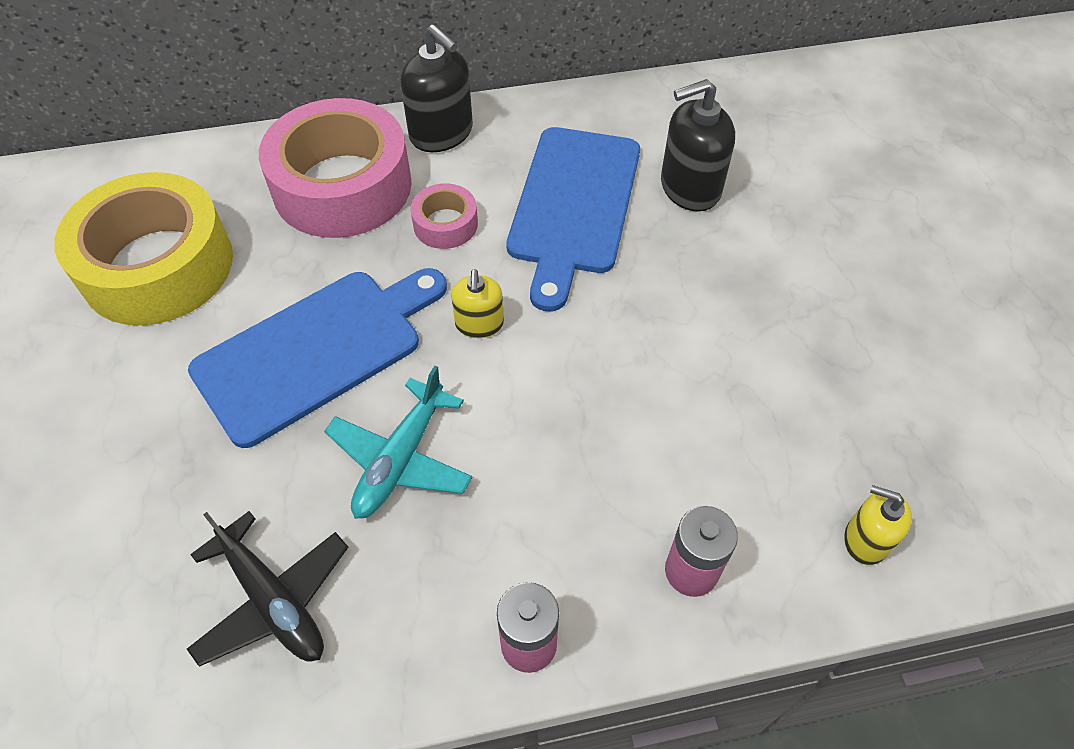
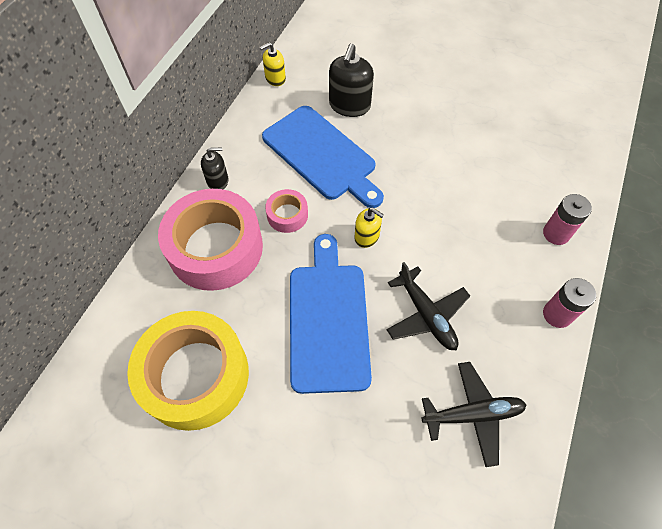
camera: 55 degrees left, 5 degrees up
(400, 459) = (426, 315): turquoise plane -> black plane
(441, 133) = (218, 181): black soap dispenser -> black soap dispenser, size x0.60
(866, 540) = (576, 167): yellow soap dispenser -> yellow soap dispenser (275, 78)

